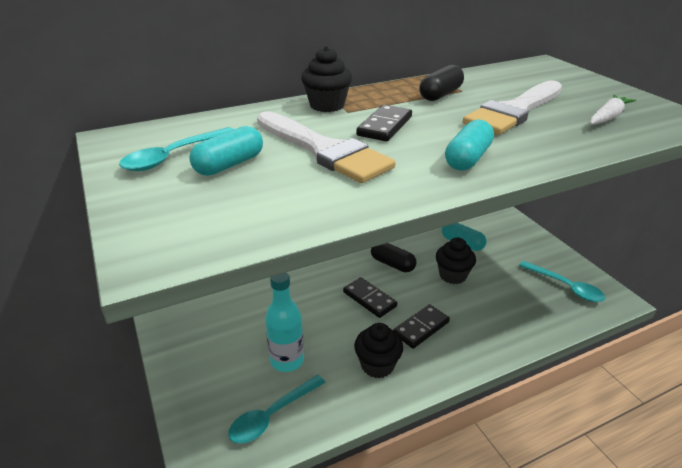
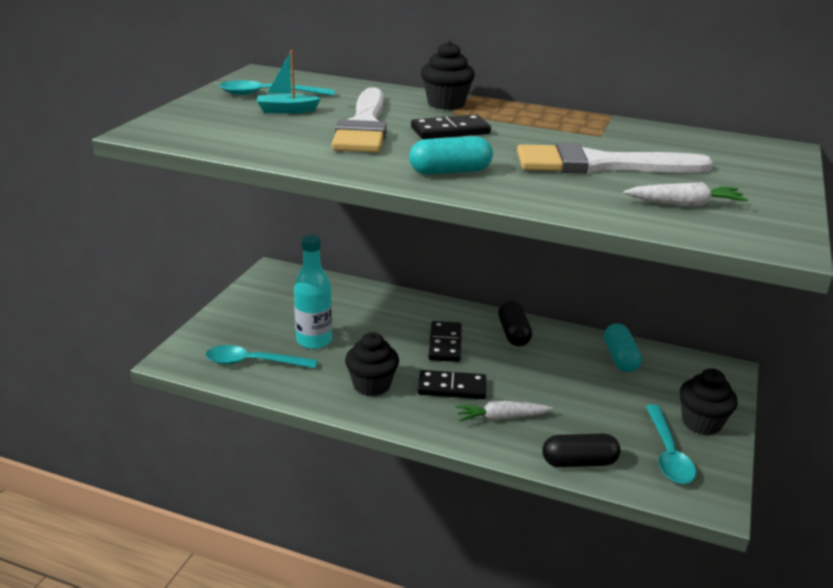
camera: 45 degrees right, 5 degrees down
(229, 165) = (286, 110): turquoise capsule -> turquoise boat
(440, 94) = (568, 131): black capsule -> black capsule (579, 462)
(452, 275) = (557, 374): black cupcake -> black cupcake (701, 423)
(474, 327) = (501, 417): none -> white carrot

